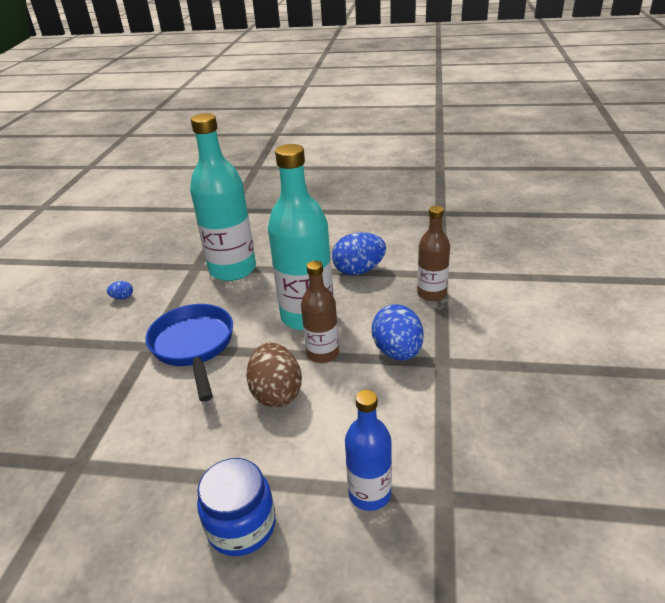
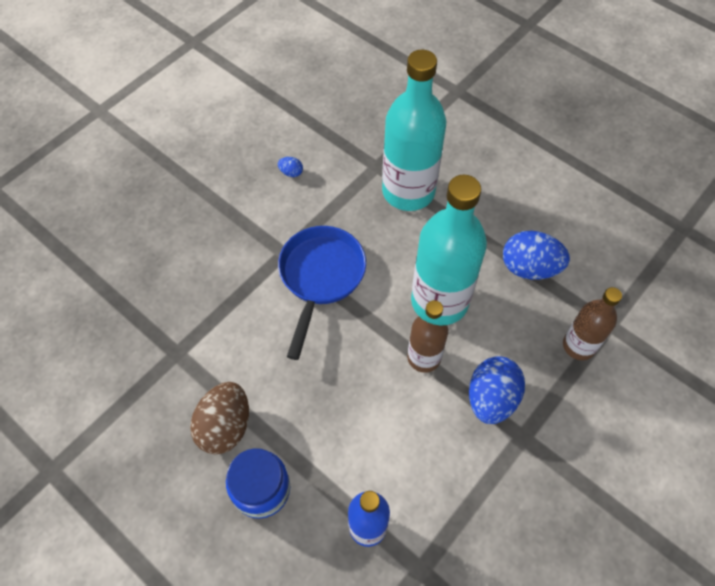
camera: 30 degrees right, 25 degrees up
(276, 393) = (358, 378): brown egg -> brown egg (225, 426)

